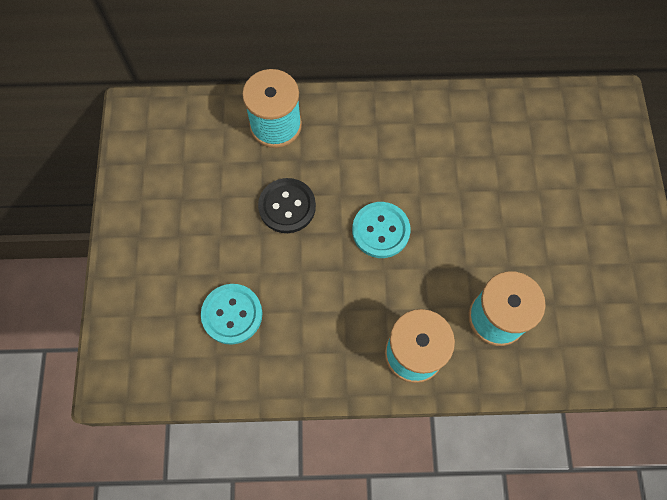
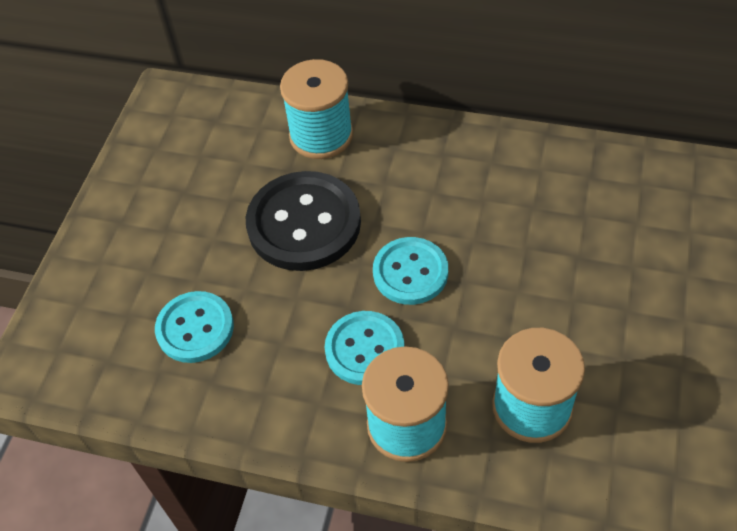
camera: 20 degrees right, 15 degrees down
(287, 206) = (304, 223): black button -> black button, size x1.58
(366, 301) = (364, 349): none -> turquoise button

